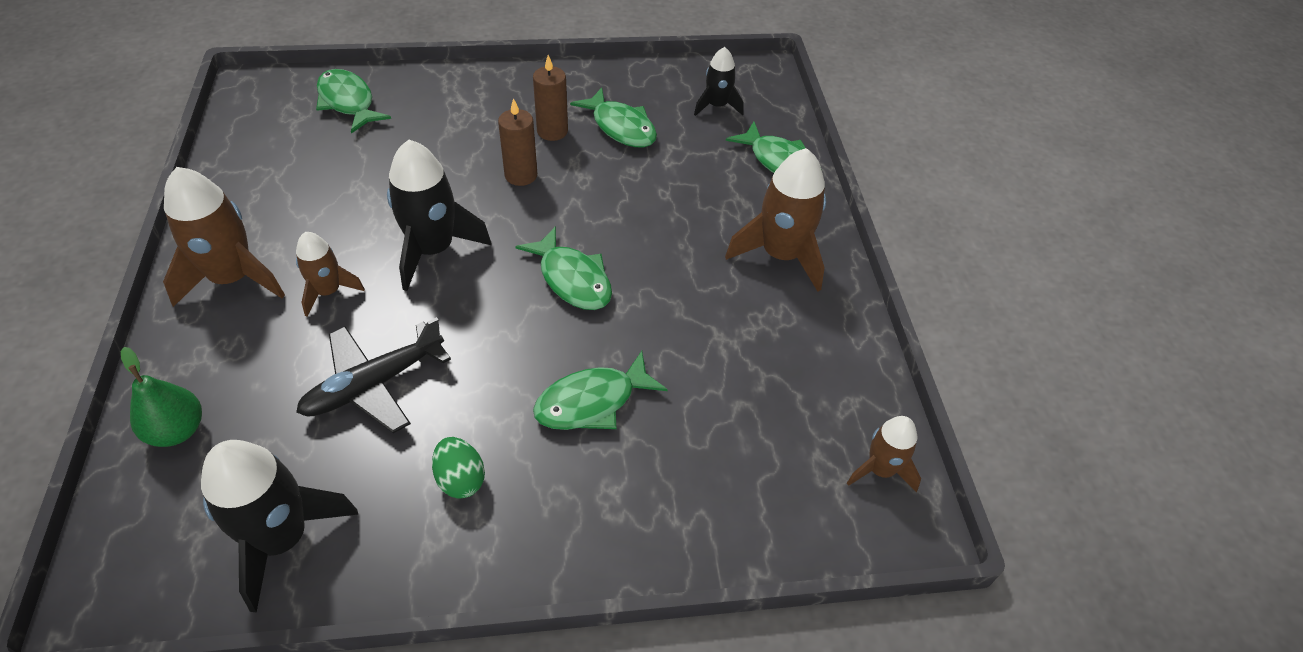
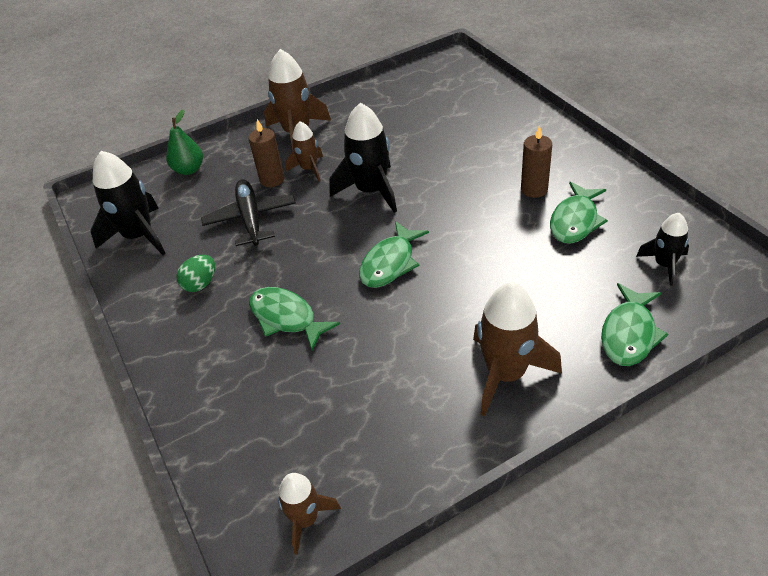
camera: 75 degrees right, 5 degrees down
(348, 102) = (474, 96): green fish -> none
(373, 385) = (251, 219): black plane -> black plane turned 45 degrees clockwise
(521, 175) = (472, 195): brown candle -> brown candle (272, 179)

